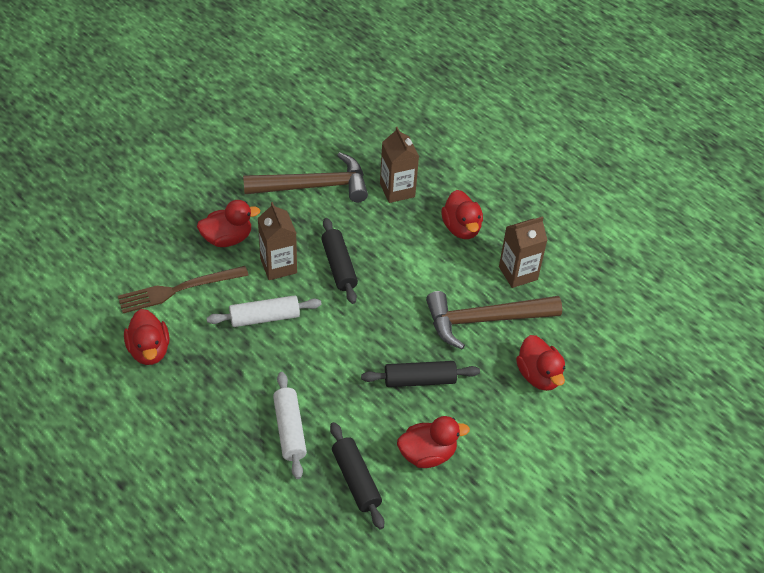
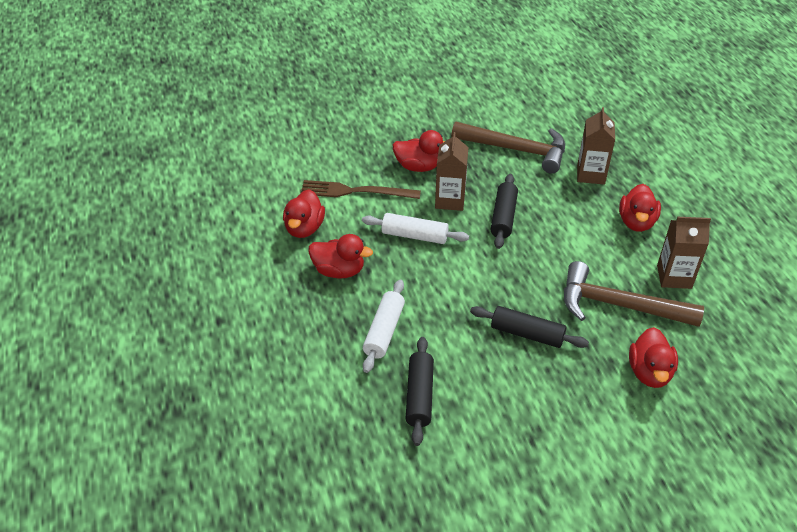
camera: 30 degrees right, 5 degrees down
(427, 454) = (499, 400): red duck -> red duck (339, 271)

